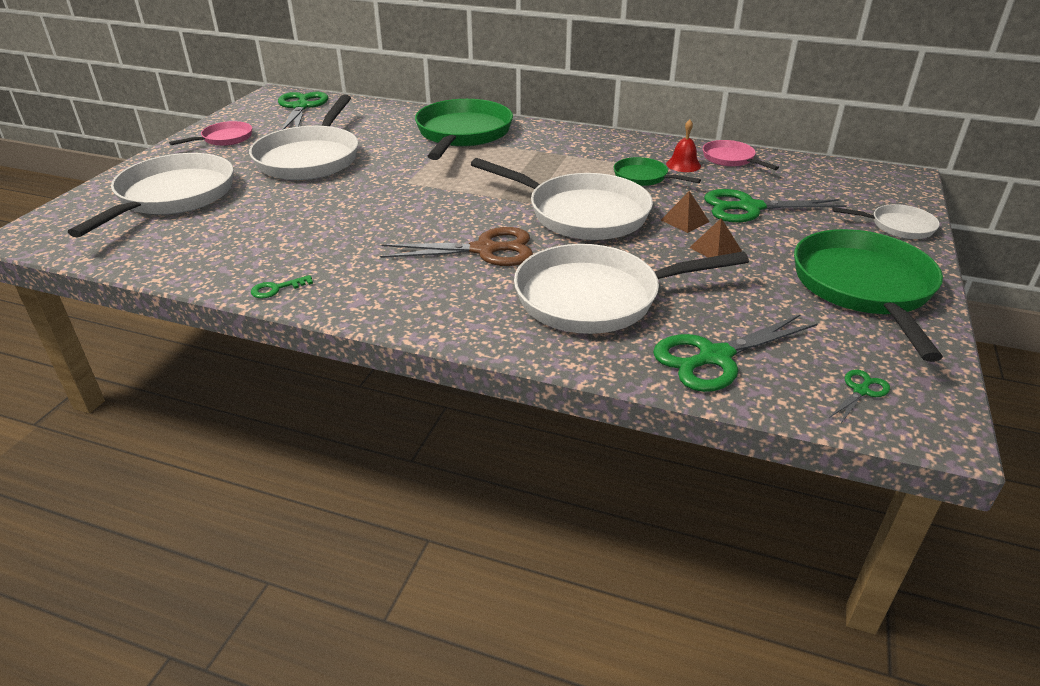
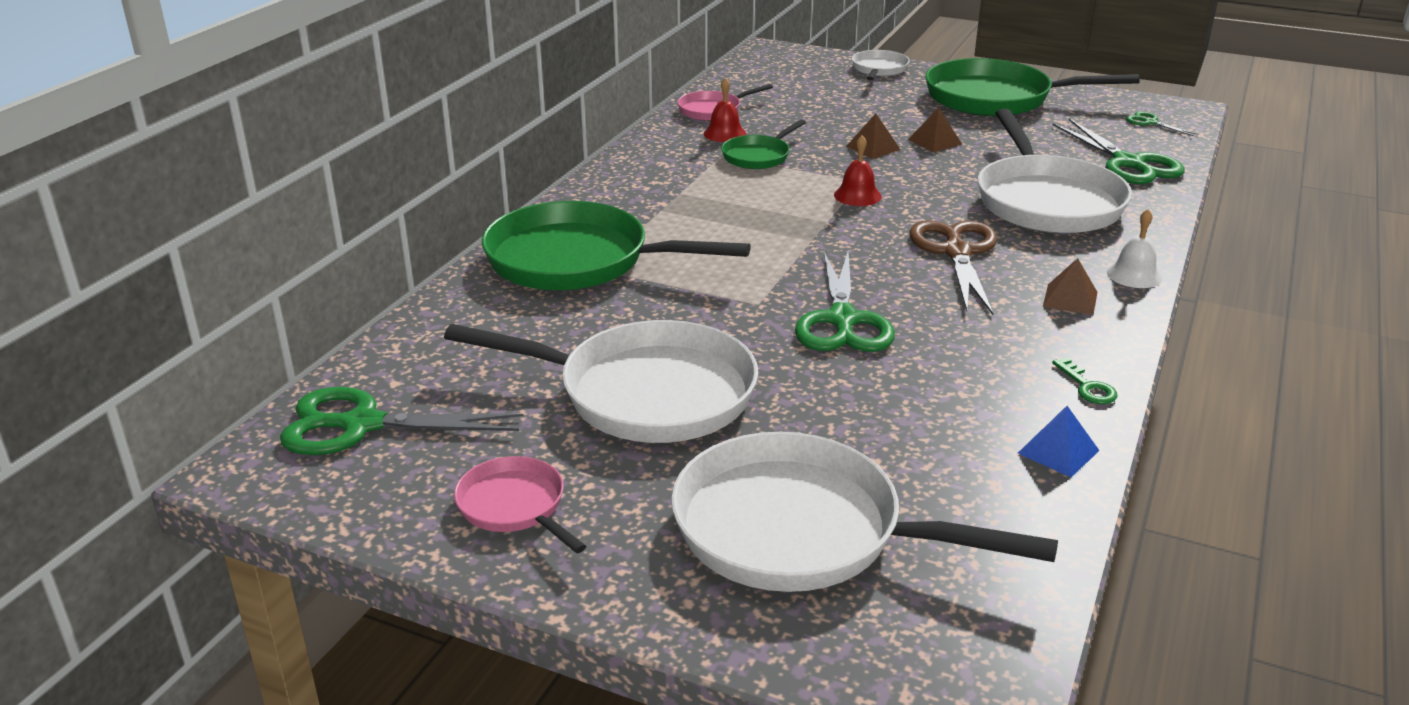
camera: 85 degrees left, 5 degrees down
(205, 271) = (1058, 451): none -> blue pyramid
(406, 293) = (1070, 299): none -> brown pyramid
(448, 329) = (1134, 275): none -> white bell
(581, 213) = (857, 195): white pan -> red bell
(749, 208) = (841, 117): green scissors -> green scissors (842, 320)

